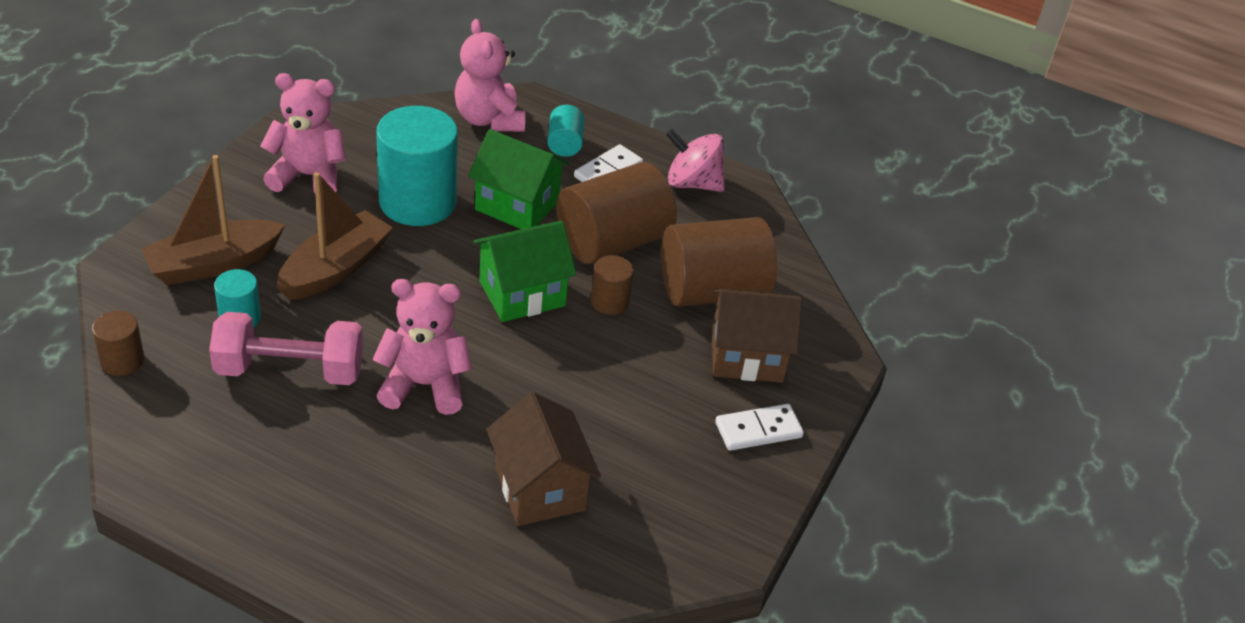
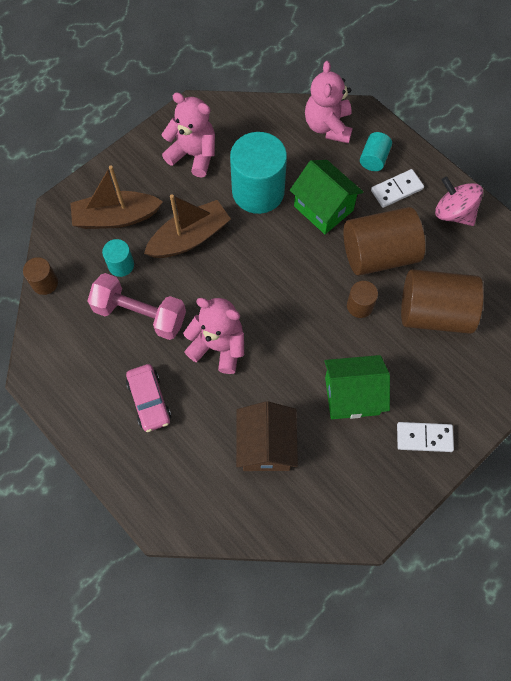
camera: 25 degrees right, 25 degrees up
(340, 472) = (149, 401): none -> pink car
(522, 293) = (303, 286): green house -> green house (352, 395)
(747, 356) = (438, 374): brown house -> none

